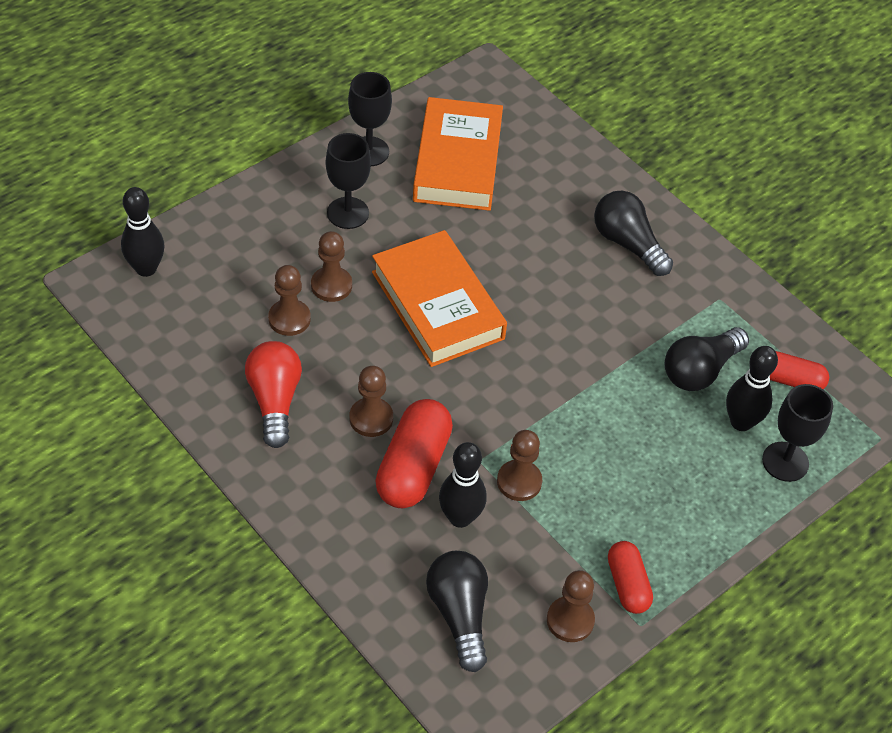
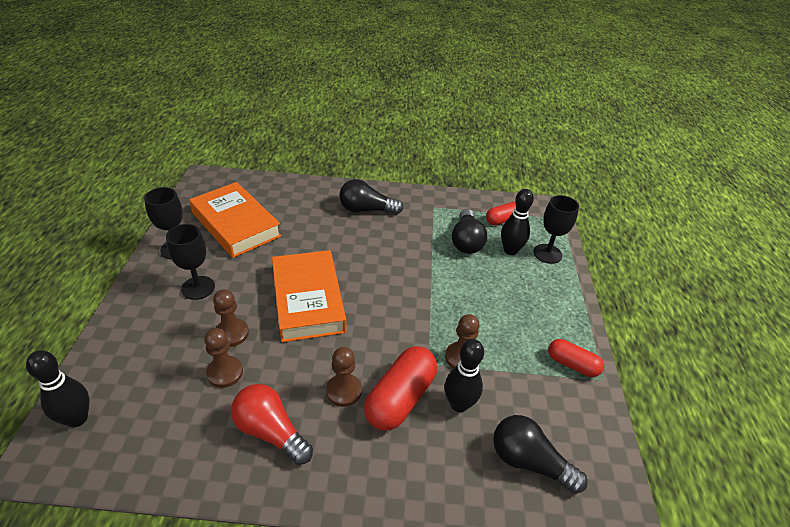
camera: 45 degrees left, 10 degrees down
(413, 467) = (400, 398): red capsule -> red capsule turned 60 degrees clockwise
(437, 305) = (308, 300): orange book -> orange book turned 60 degrees clockwise
(570, 620) = (576, 408): brown pawn -> none

